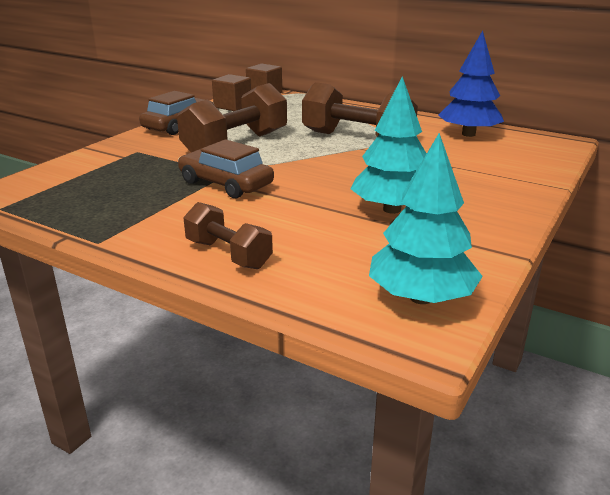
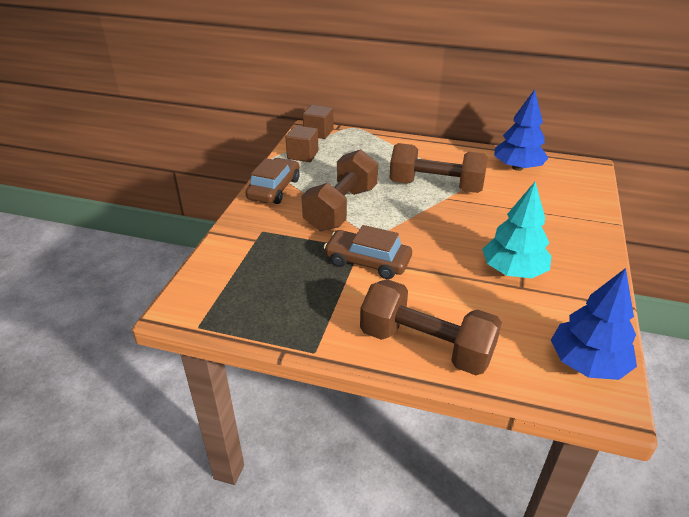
camera: 15 degrees left, 10 degrees up
(228, 254) = (426, 345): brown dumbbell -> brown dumbbell, size x1.71
(421, 298) = (587, 363): turquoise tree -> blue tree

